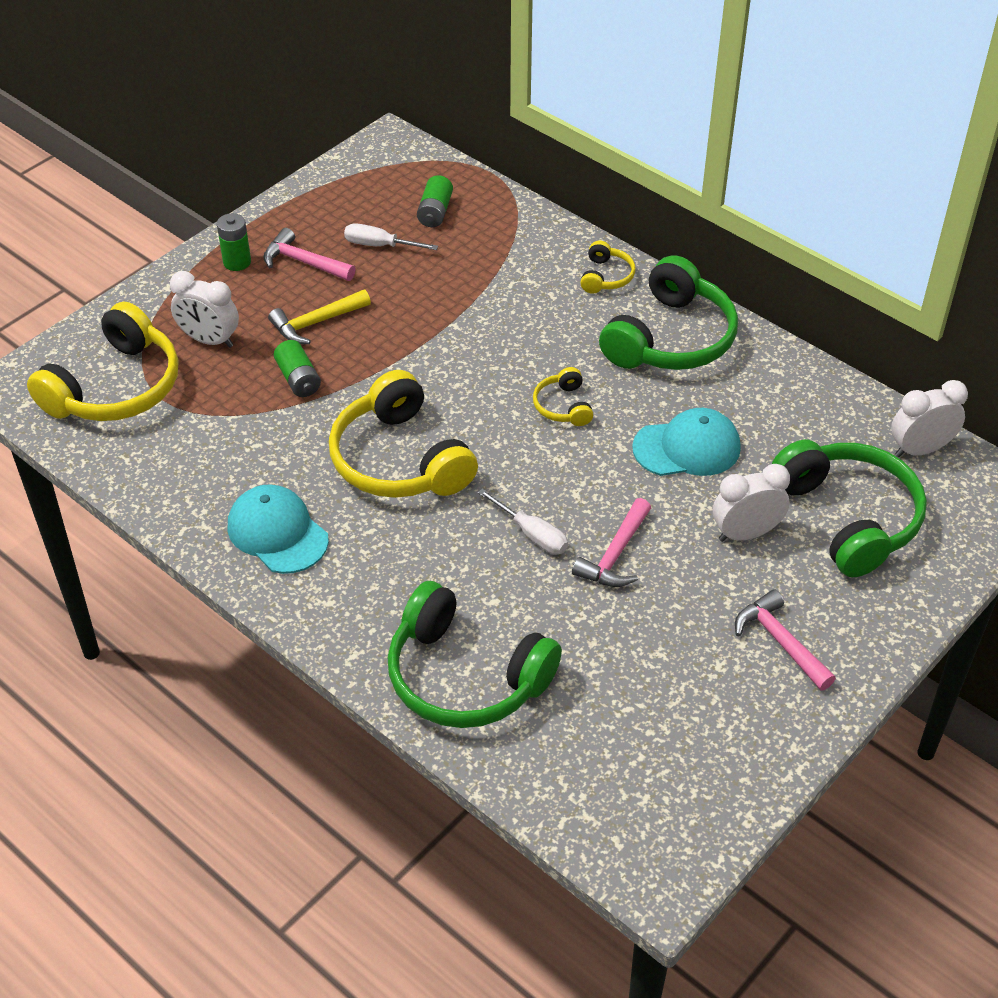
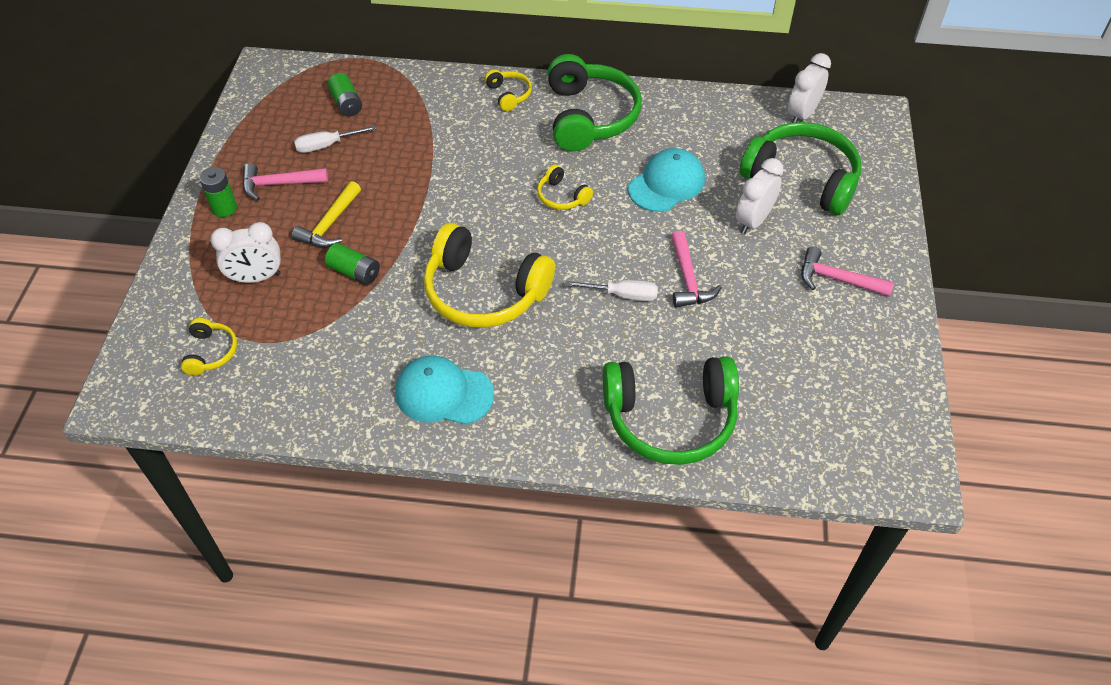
camera: 35 degrees left, 5 degrees up
(115, 387) = (211, 352): yellow headphones -> yellow headphones, size x0.46

